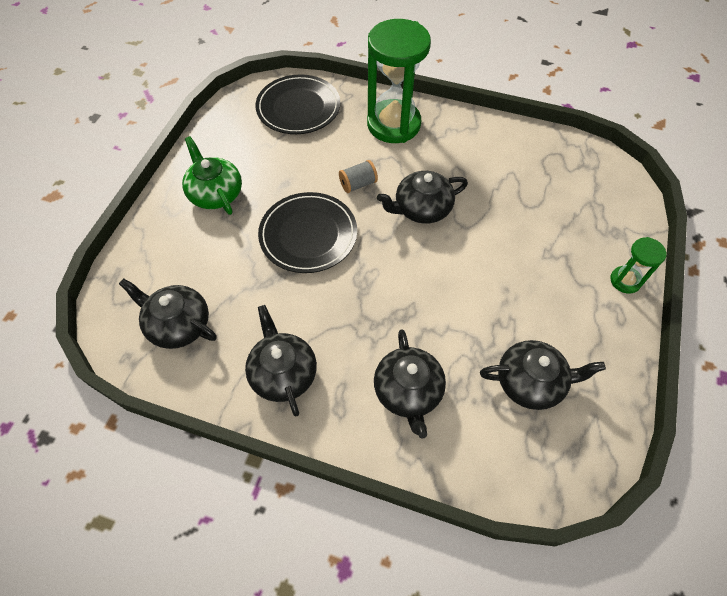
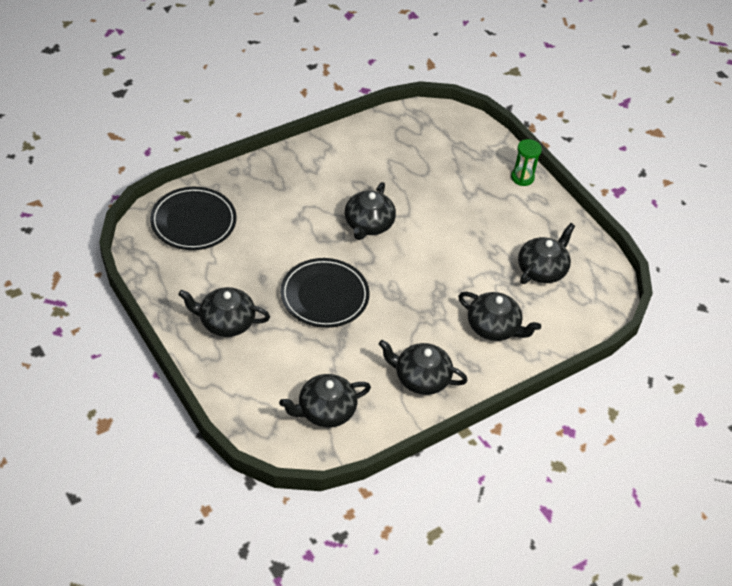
camera: 55 degrees left, 10 degrees down
(215, 193) = (226, 322): green teapot -> black teapot
(358, 184) = (309, 240): grey spool -> none
(393, 124) = (276, 183): green hourglass -> none

